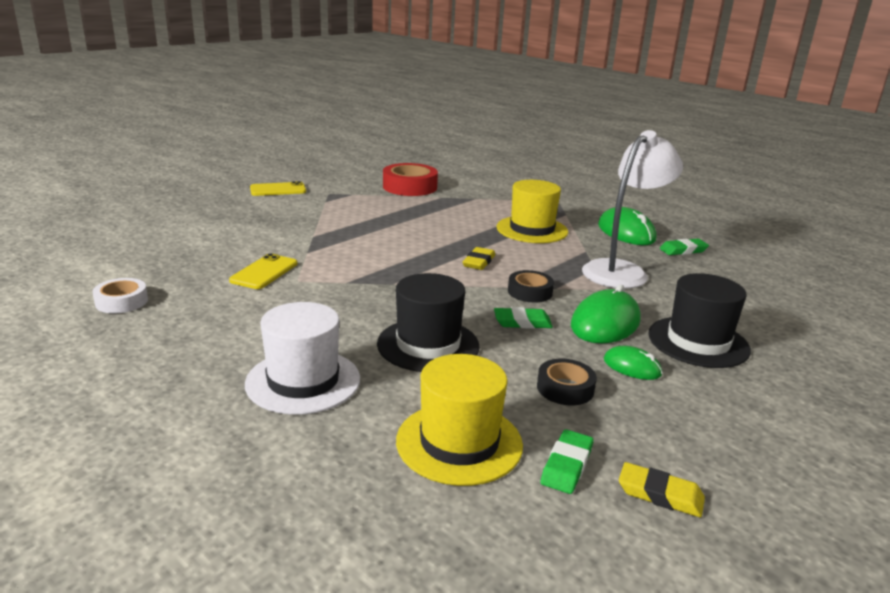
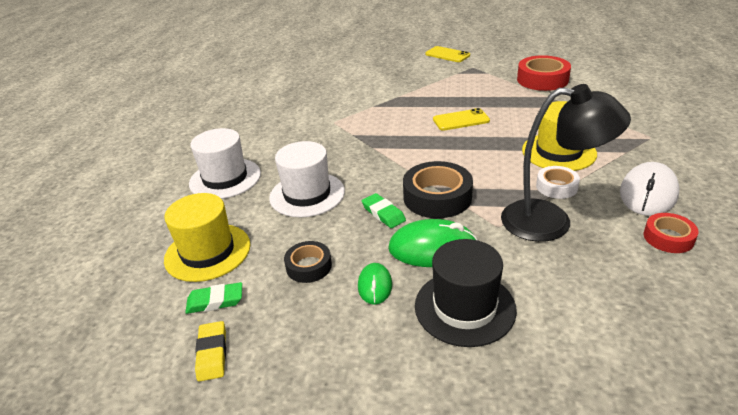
camera: 60 degrees right, 10 degrees up
(121, 302) = (250, 100): white tape -> white tape (556, 187)
(264, 272) = (329, 109): yellow phone -> yellow phone (461, 120)
(428, 345) = (307, 194): black hat -> white hat
(479, 262) = (455, 158): yellow eraser -> none
(530, 292) = (437, 197): black tape -> black tape, size x1.70
(622, 271) = (551, 221): white lamp -> black lamp
(626, 232) = (648, 193): green mouse -> white mouse
(683, 250) = (668, 238): green eraser -> red tape

